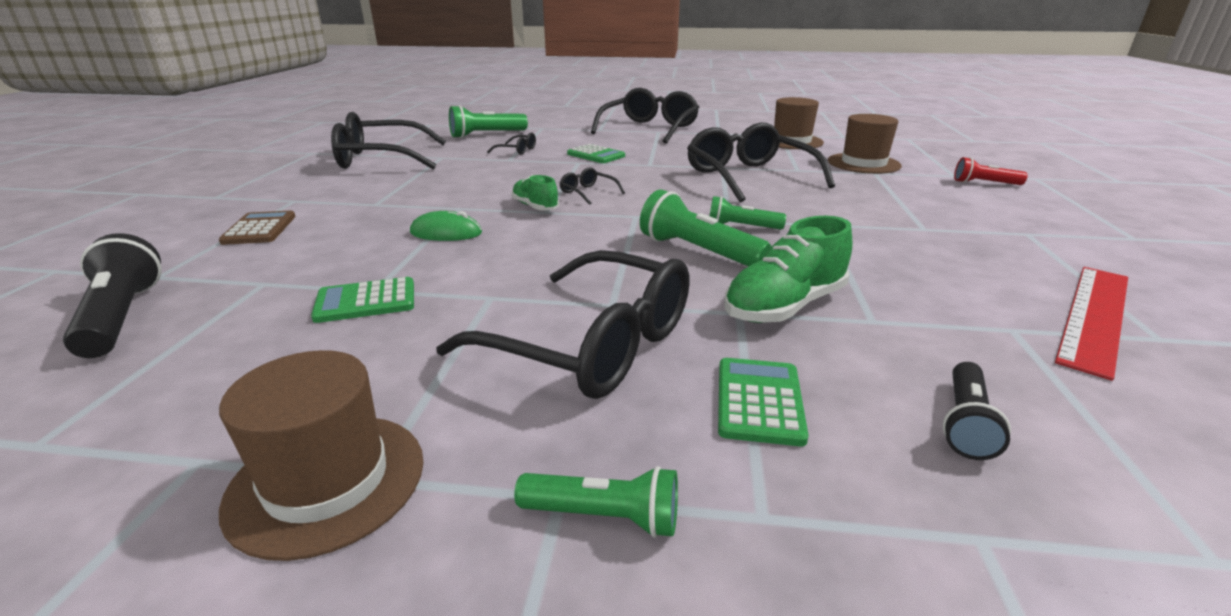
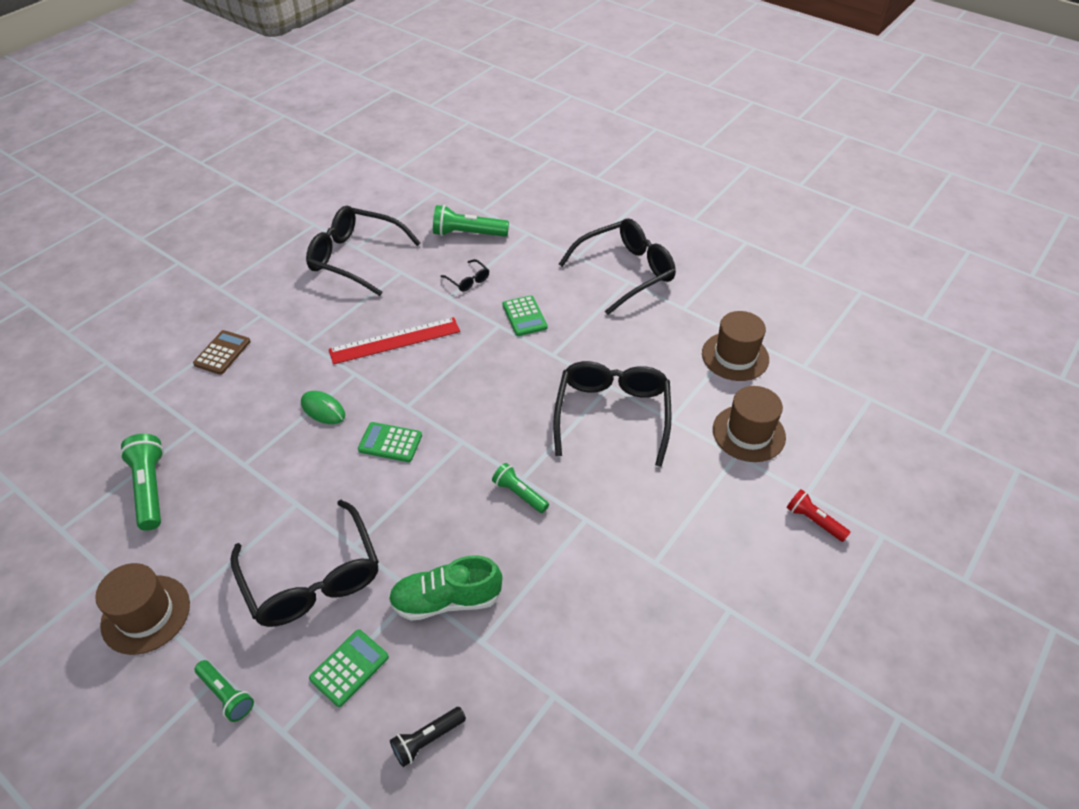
camera: 30 degrees right, 20 degrees up
(122, 317) = (120, 433): black flashlight -> none
(366, 301) = (233, 475): green calculator -> green calculator (390, 442)
(535, 207) = (405, 395): green shoe -> none
(588, 192) = (459, 387): black glasses -> none
(698, 251) = (457, 512): green flashlight -> green flashlight (150, 489)
(1095, 316) = (625, 715): red ruler -> red ruler (395, 340)

